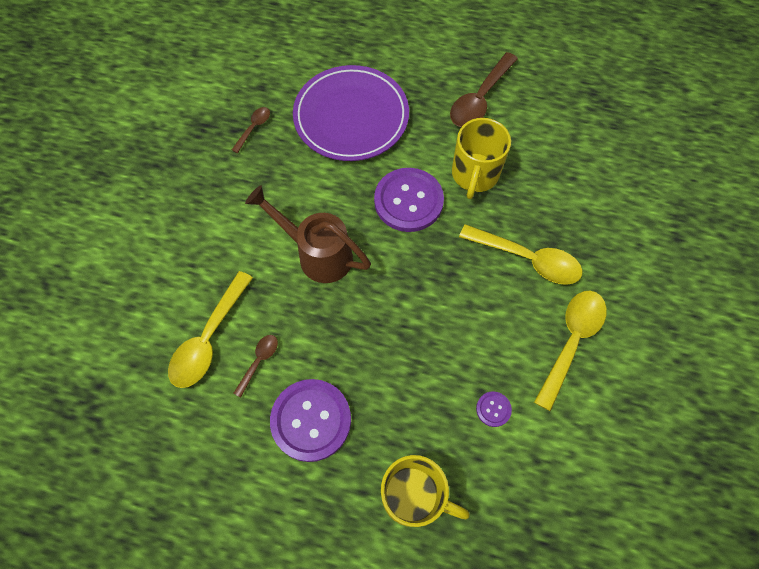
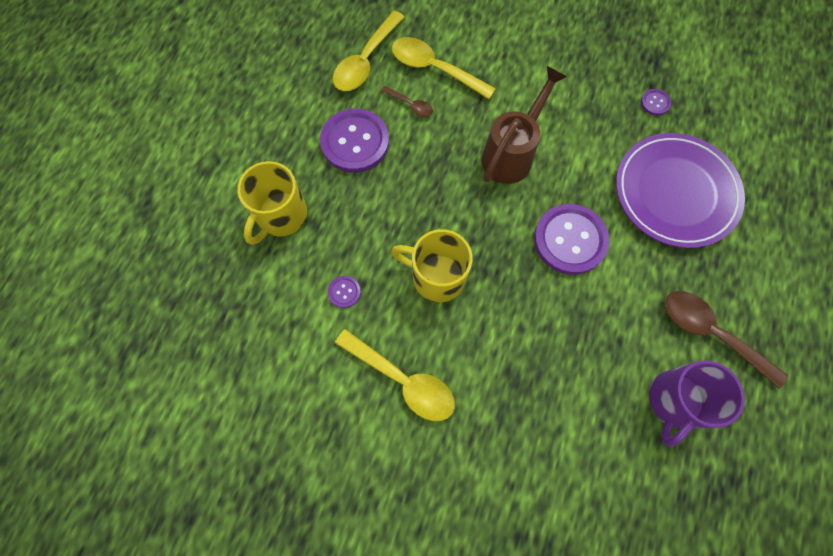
camera: 95 degrees right, 5 degrees up
(254, 128) = (655, 103): brown spoon -> purple button
(474, 174) = (604, 312): yellow mug -> yellow mug (436, 276)
(527, 259) = (498, 352): yellow spoon -> yellow spoon (365, 61)
(541, 127) = (674, 401): none -> purple mug

